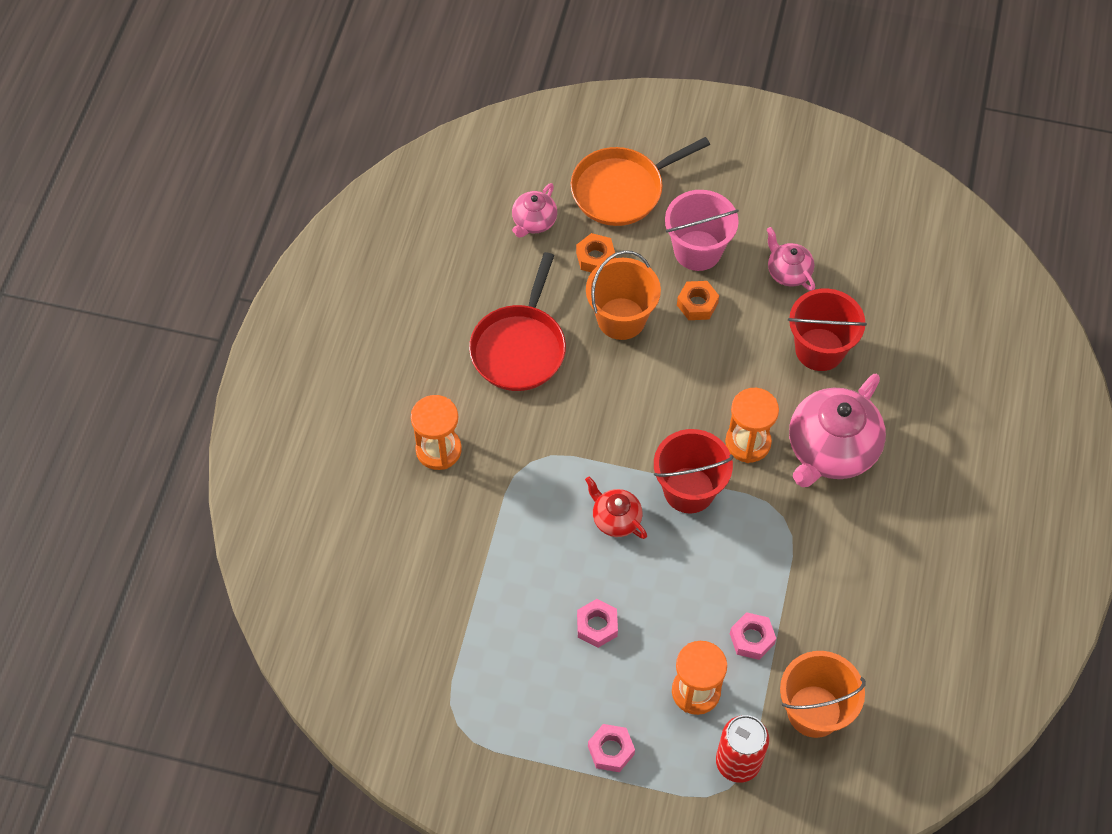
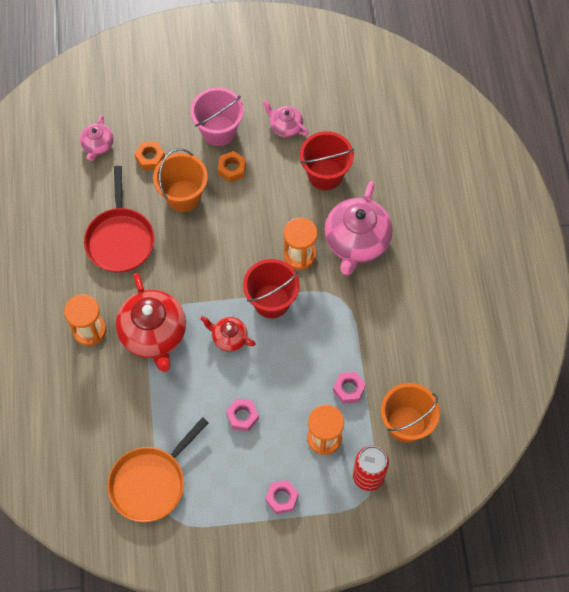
camera: 20 degrees left, 5 degrees up
(519, 482) = (154, 334): none -> red teapot
(622, 190) = (151, 103): orange pan -> orange pan (151, 482)

